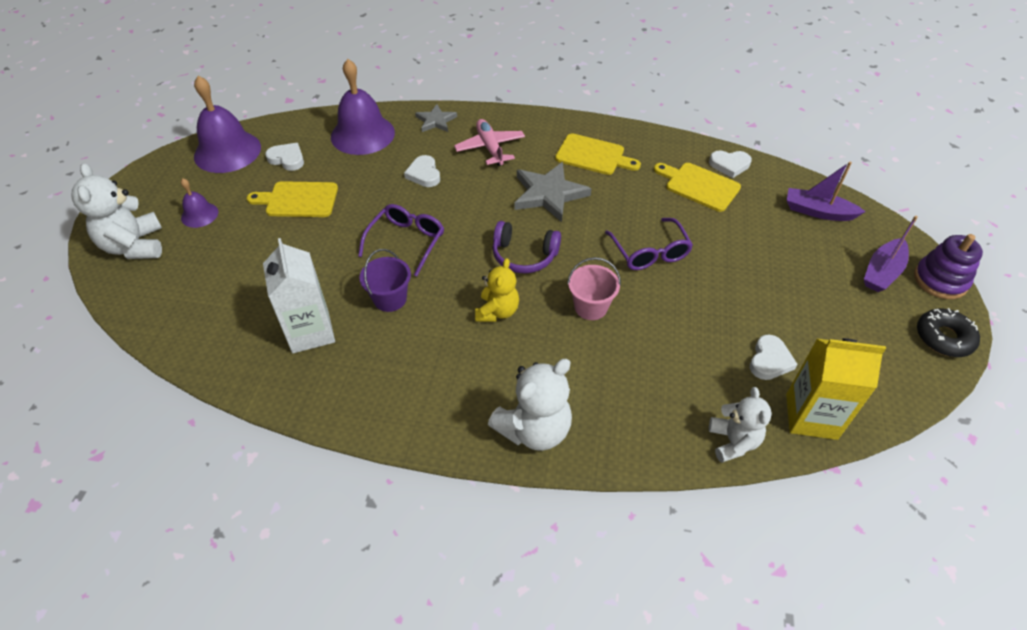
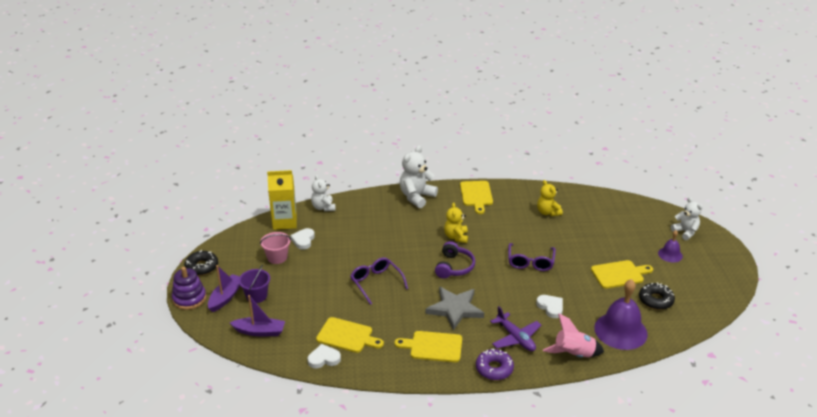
camera: 165 degrees right, 15 degrees down
(134, 246) = (685, 232): white teddy bear -> white teddy bear, size x0.66
(227, 151) = (703, 298): purple bell -> none
(287, 159) = (655, 300): white heart -> black donut
(310, 332) = (548, 212): white carton -> yellow teddy bear
(390, 299) = (518, 232): purple bucket -> purple bucket (256, 296)
(413, 406) = (476, 195): none -> yellow cutting board
(436, 121) = (573, 354): grey star -> pink rocket
(490, 148) = (515, 338): pink plane -> purple plane
(524, 256) = (454, 267): purple headphones -> purple headphones turned 105 degrees clockwise
(532, 123) = (494, 368): none -> purple donut
(591, 307) = (405, 248): pink bucket -> pink bucket (277, 257)

